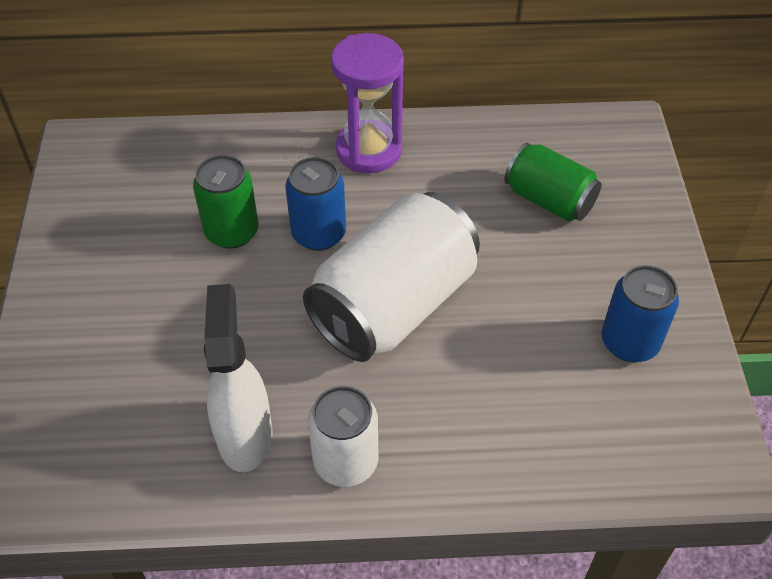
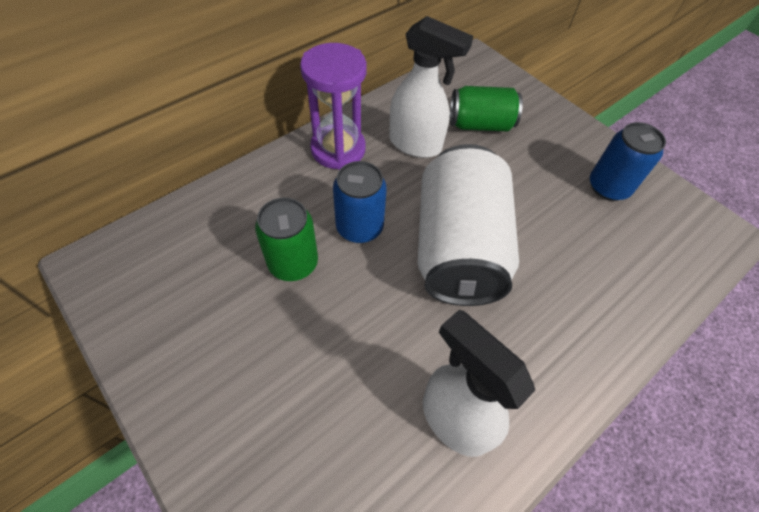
camera: 40 degrees left, 5 degrees up
(346, 461) = (539, 386): white can -> none
(453, 185) = (416, 145): none -> white spray bottle

